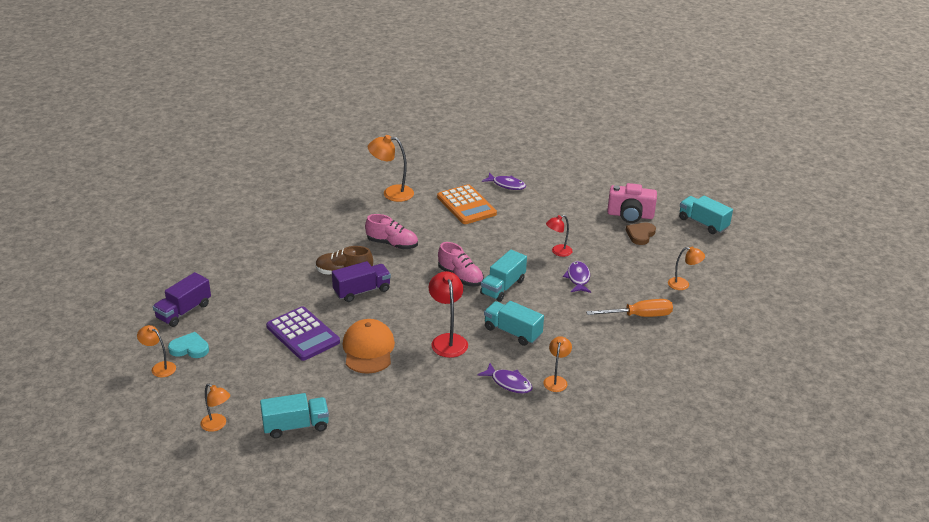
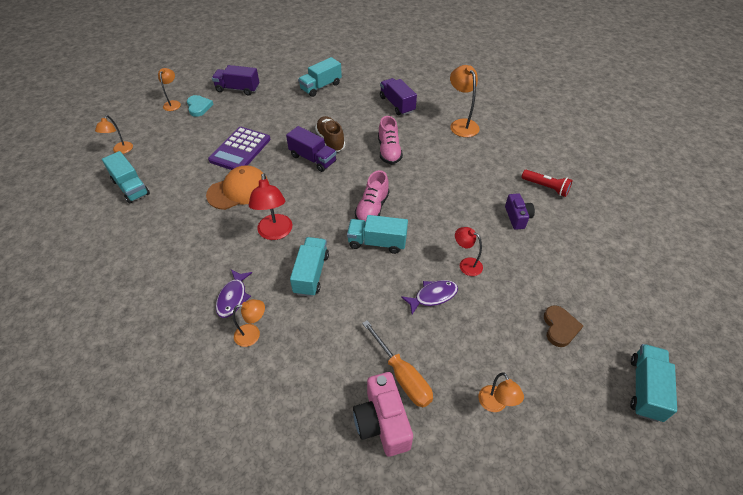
camera: 65 degrees right, 15 degrees up
(244, 253) = (321, 87): none -> turquoise truck
(325, 217) = (397, 104): none -> purple truck
(447, 340) = (275, 233): red lamp -> red lamp turned 120 degrees clockwise
(466, 205) = (485, 173): orange calculator -> none
(506, 185) = (546, 187): purple fish -> red flashlight
(528, 210) = (517, 217): none -> purple camera
(630, 215) = (589, 305): pink camera -> pink camera (382, 422)
(640, 235) = (560, 327): brown heart -> brown heart turned 90 degrees clockwise

